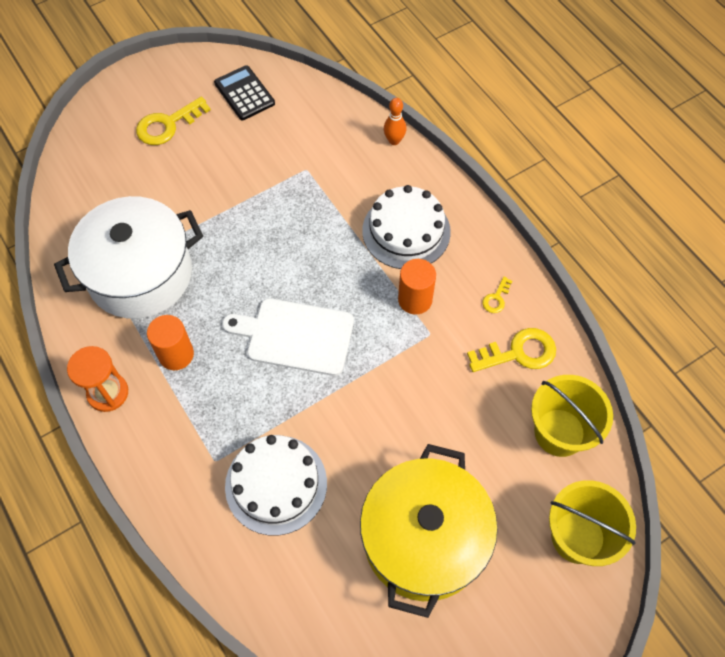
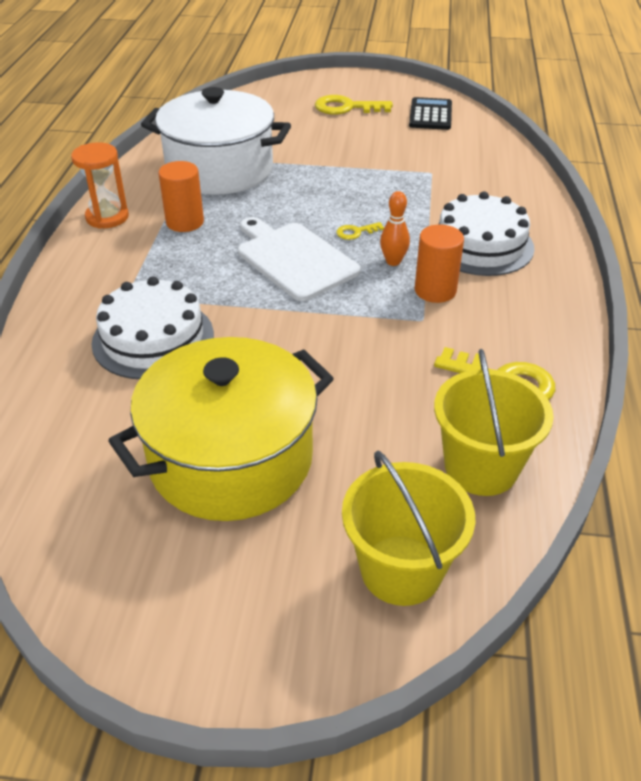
camera: 40 degrees right, 20 degrees down
(394, 140) = (536, 188): orange bowling pin -> orange bowling pin (393, 261)
(496, 298) = (524, 330): yellow key -> yellow key (356, 232)

